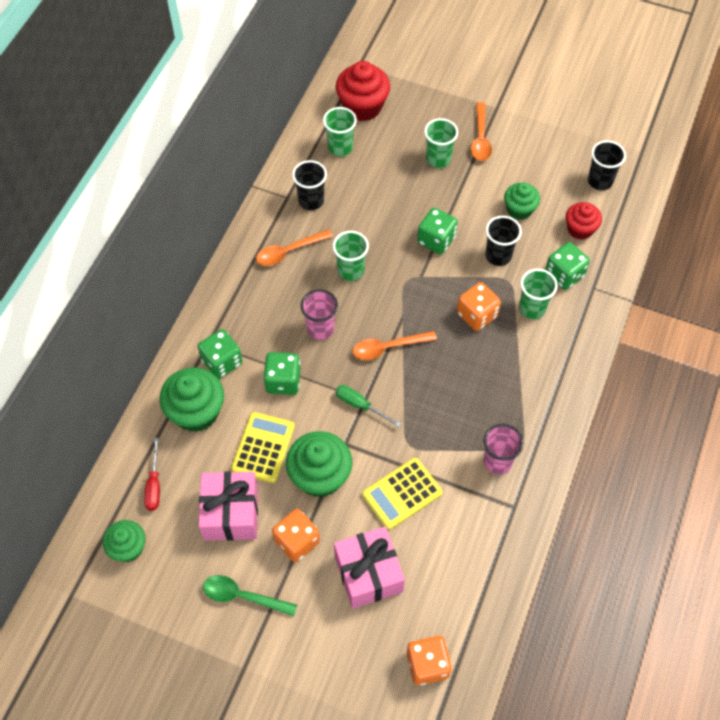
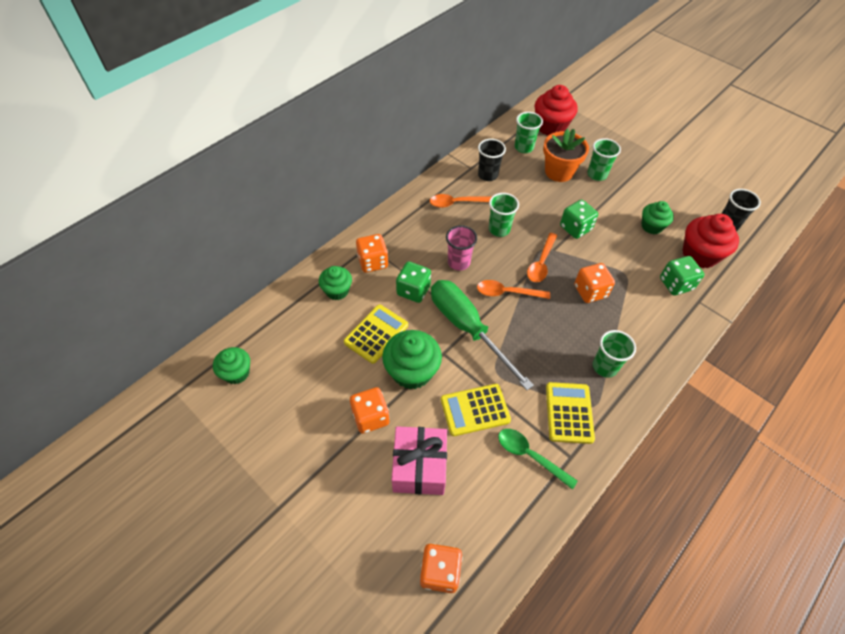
camera: 20 degrees right, 5 degrees down
(154, 485) = (280, 333): red screwdriver -> none
(196, 412) = (337, 291): green cupcake -> green cupcake, size x0.63
(222, 362) = (373, 262): green dice -> orange dice
(231, 513) = (328, 375): pink gift -> none
(242, 596) = (306, 445): green spoon -> green spoon (530, 455)
(360, 405) = (467, 328): green screwdriver -> green screwdriver, size x2.24
(393, 169) = (559, 172): none -> orange flower pot
(480, 138) = (635, 170): orange spoon -> orange spoon (541, 263)
(497, 461) = (569, 413): pink cup -> yellow calculator
(498, 256) = (623, 254): black cup -> none
(532, 308) = (639, 301): green cup -> green cup (604, 367)
(580, 229) = (699, 255): red cupcake -> red cupcake, size x1.60

